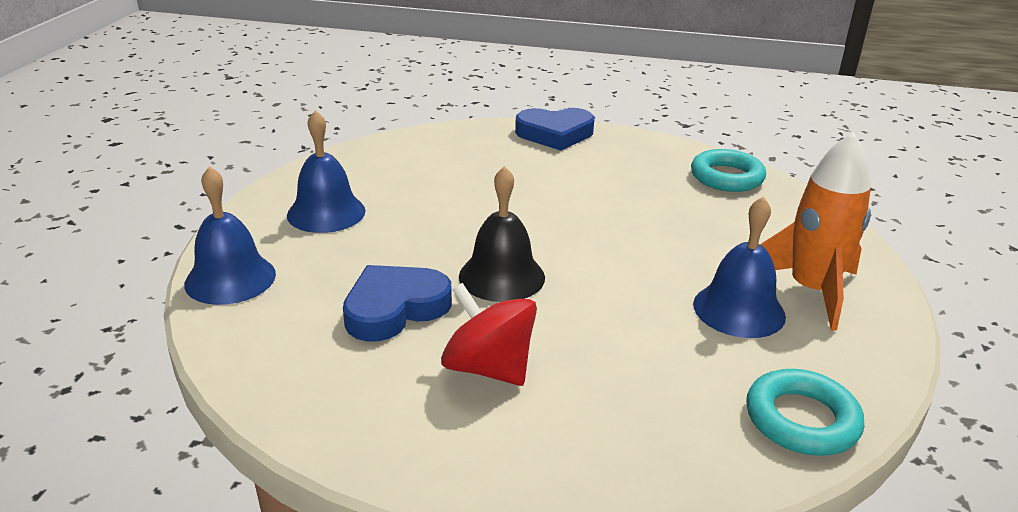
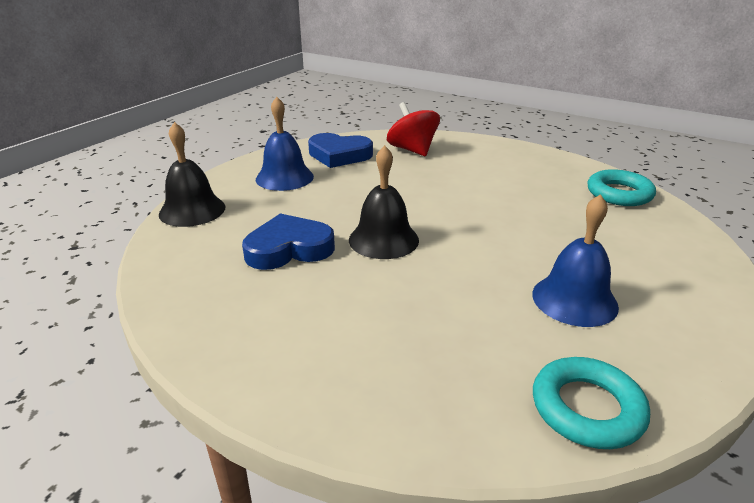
camera: 20 degrees right, 0 degrees up
(230, 278) = (192, 210): blue bell -> black bell
(488, 368) = (330, 305): red spinning top -> red spinning top (412, 150)
(555, 134) = (487, 146): blue heart -> blue heart (339, 155)
(811, 291) = (655, 296): orange rocket -> none

